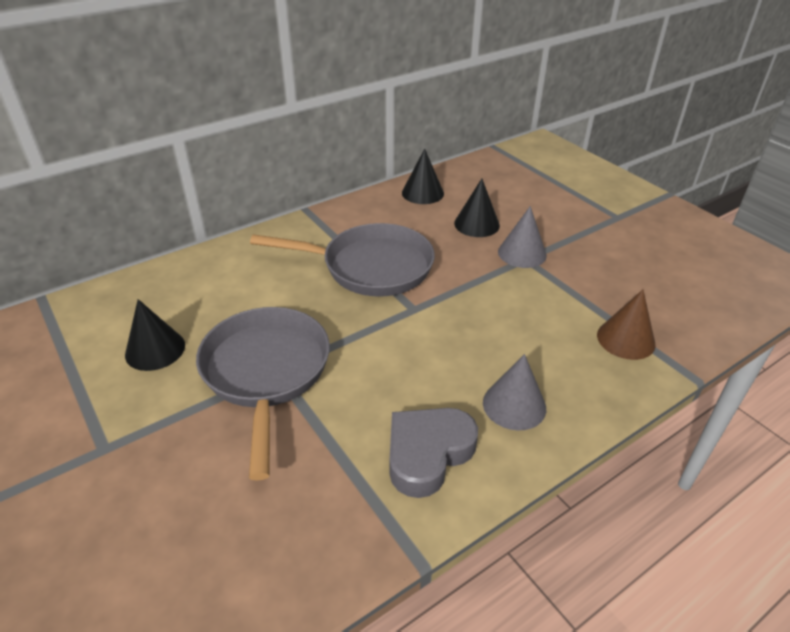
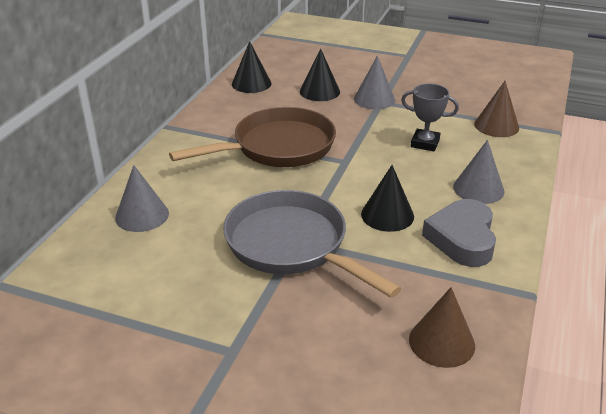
camera: 35 degrees left, 5 degrees down
(155, 349) = (177, 272): black cone -> black cone (387, 215)
(192, 284) = (142, 215): none -> grey cone
(270, 557) = (441, 342): none -> brown cone
(370, 267) = (278, 147): grey pan -> brown pan
(517, 325) = (425, 143): none -> grey trophy

